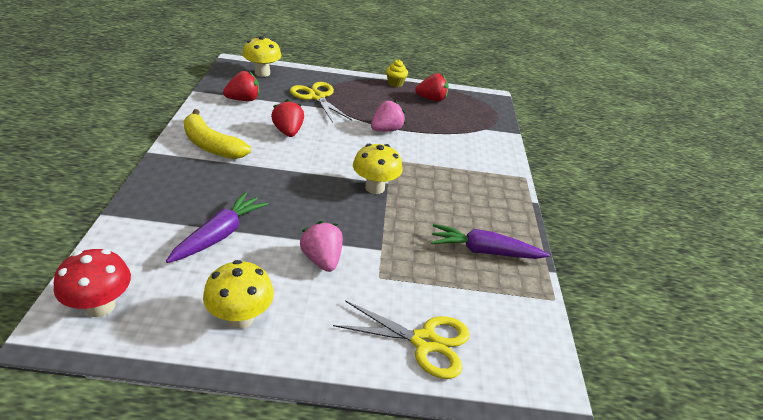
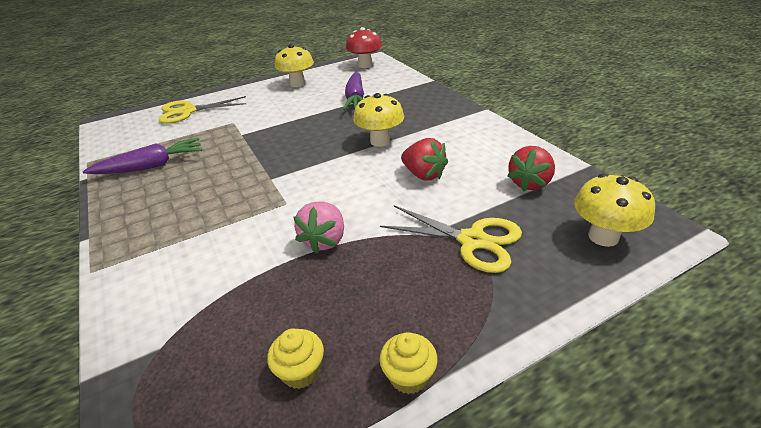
camera: 155 degrees right, 0 degrees up
(211, 145) = (458, 131): yellow banana -> none
(322, 260) = (278, 114): pink strawberry -> none
(375, 187) = (279, 168): yellow mushroom -> yellow mushroom (380, 141)
(431, 99) = (301, 371): red strawberry -> yellow cupcake

